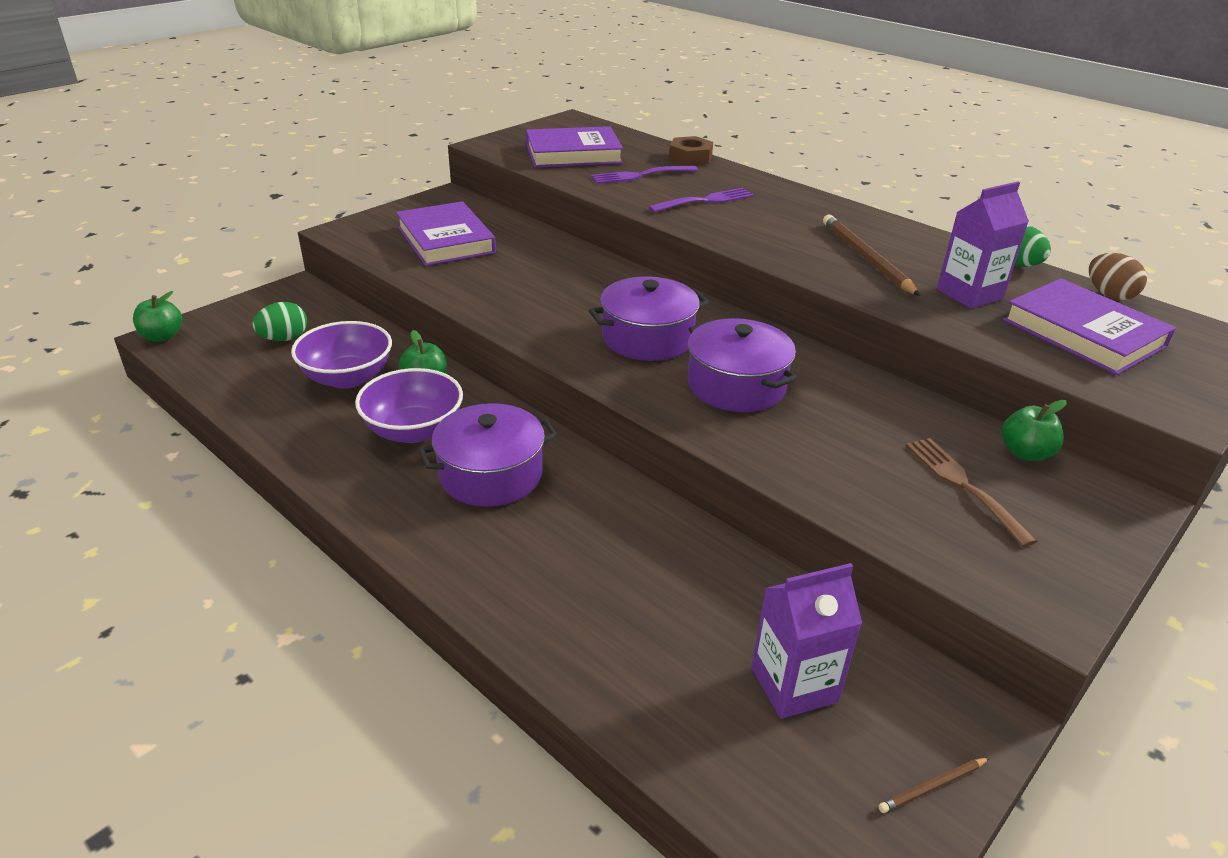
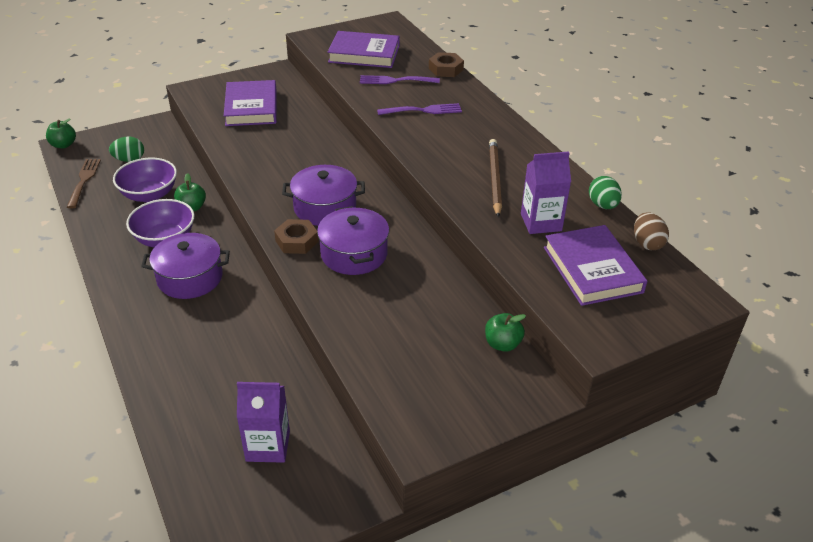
camera: 20 degrees right, 5 degrees up
(644, 385) = (297, 241): none -> brown nut
(932, 787) = (298, 521): brown pencil -> none
(964, 486) = (439, 355): brown fork -> brown fork (84, 181)

